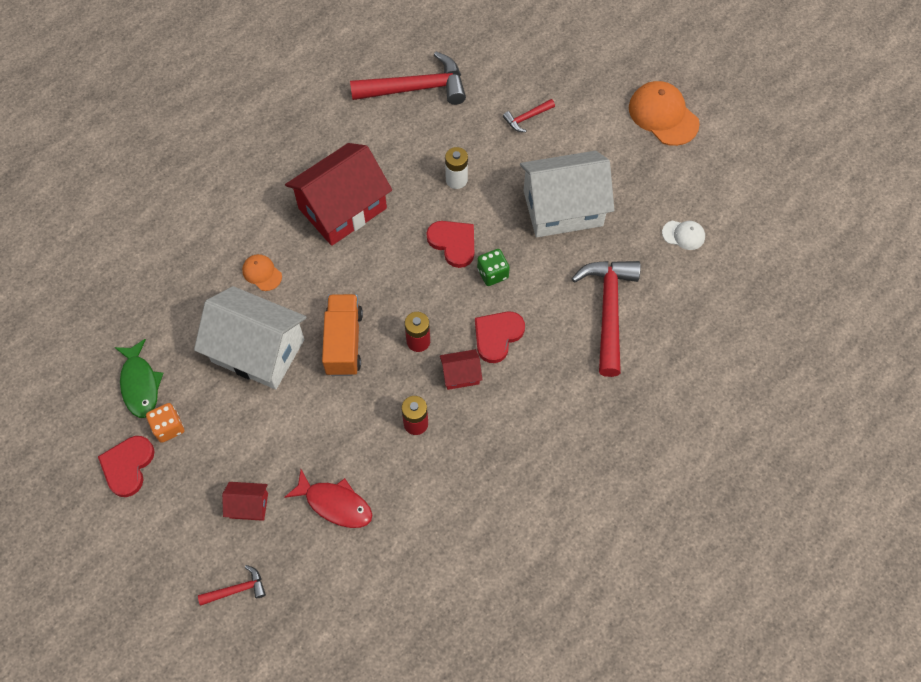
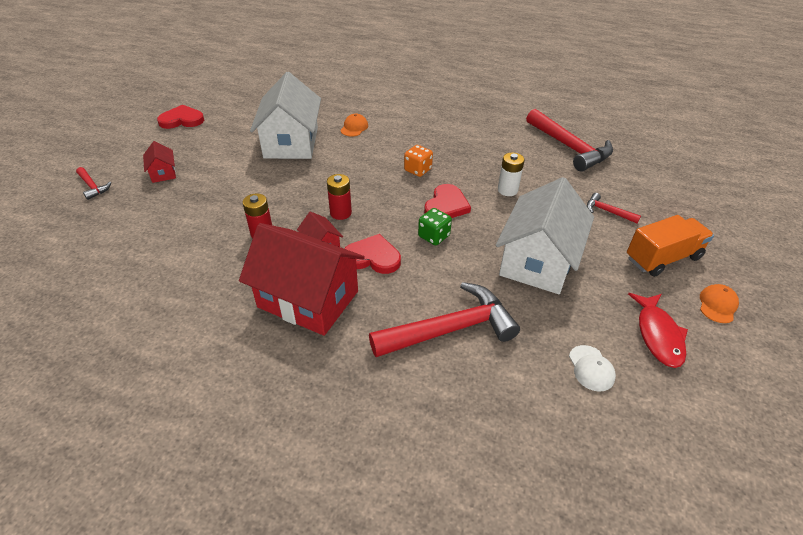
camera: 65 degrees right, 20 degrees down
(140, 384) = (244, 108): green fish -> none
(169, 427) = (215, 126): orange dice -> orange dice (418, 170)
(335, 504) = (174, 212): red fish -> red fish (658, 335)
(342, 208) = (433, 145): red house -> red house (308, 299)
(344, 342) = (318, 177): orange truck -> orange truck (662, 258)
(563, 208) = (538, 261): white house -> white house turned 60 degrees clockwise
(663, 115) = (717, 305): orange cap -> orange cap, size x0.53

